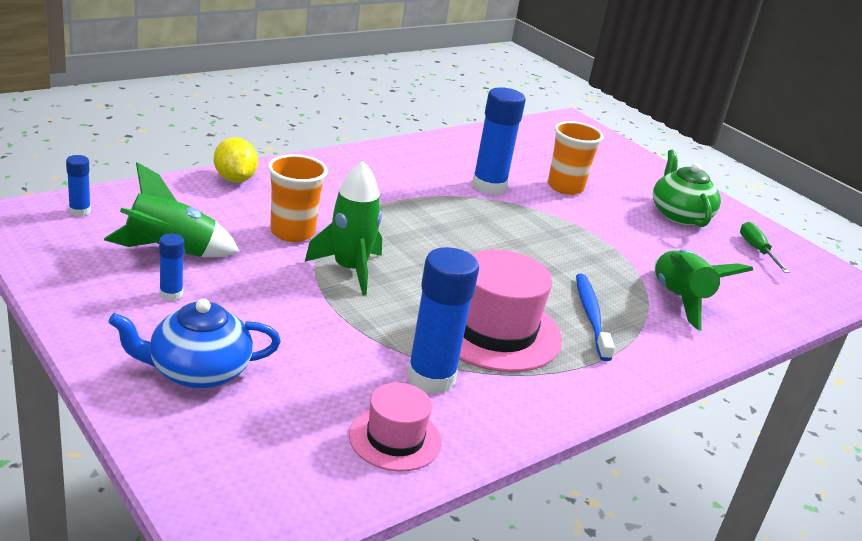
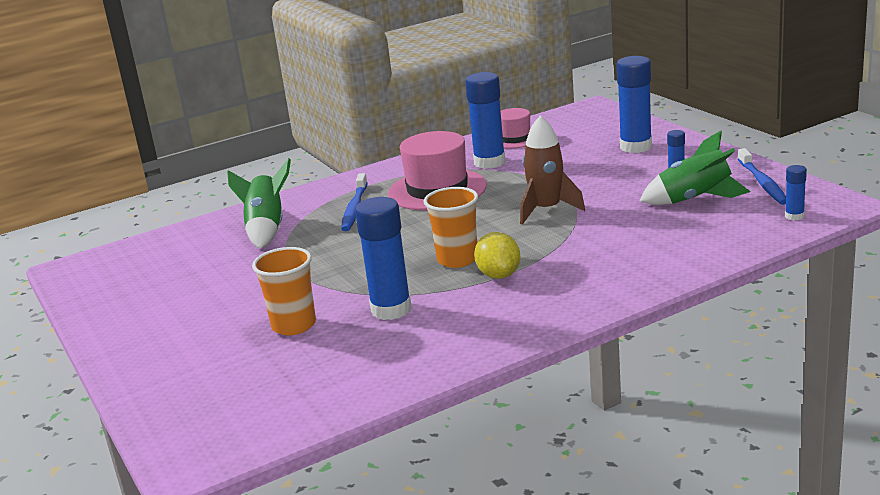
camera: 165 degrees left, 5 degrees down
(71, 262) = (763, 183): none -> blue toothbrush
(197, 371) = (636, 147): blue teapot -> blue glue stick
(235, 179) = (676, 268): yellow lemon -> yellow lemon (499, 275)
(292, 232) = (601, 229): orange cup -> orange cup (457, 259)
(350, 269) = (546, 210): green rocket -> brown rocket
(679, 215) = (177, 312): green teapot -> none
(757, 250) = (131, 285): green screwdriver -> none

